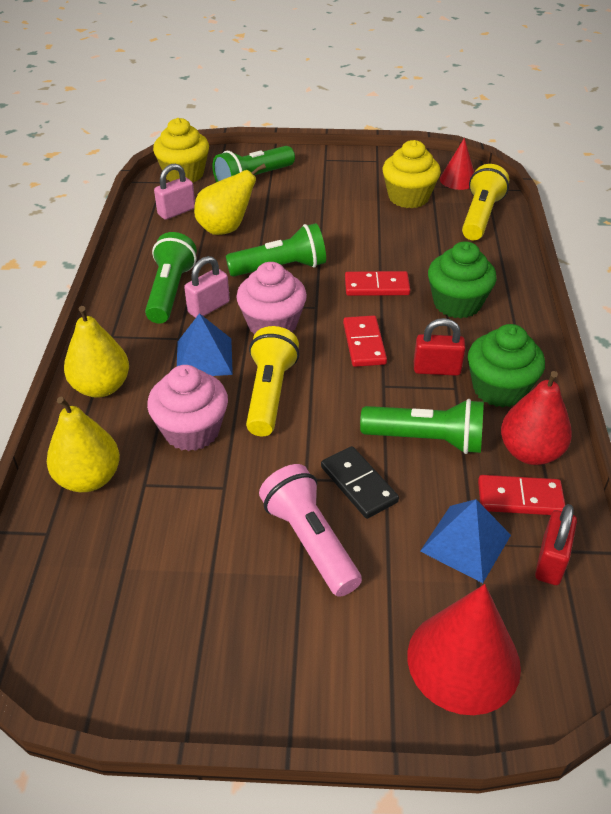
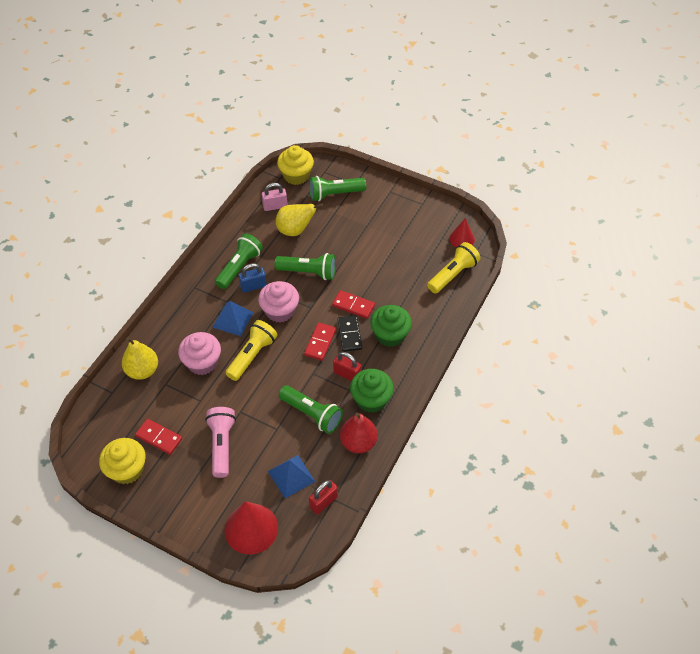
camera: 25 degrees right, 10 degrees up
(101, 387) = (173, 319): yellow pear -> none
(208, 307) = (253, 286): pink padlock -> blue padlock
(358, 484) = (262, 425): black domino -> black domino (349, 334)
(408, 197) = (419, 243): yellow cupcake -> yellow cupcake (127, 469)
(520, 498) = (334, 465): red domino -> red domino (159, 438)

